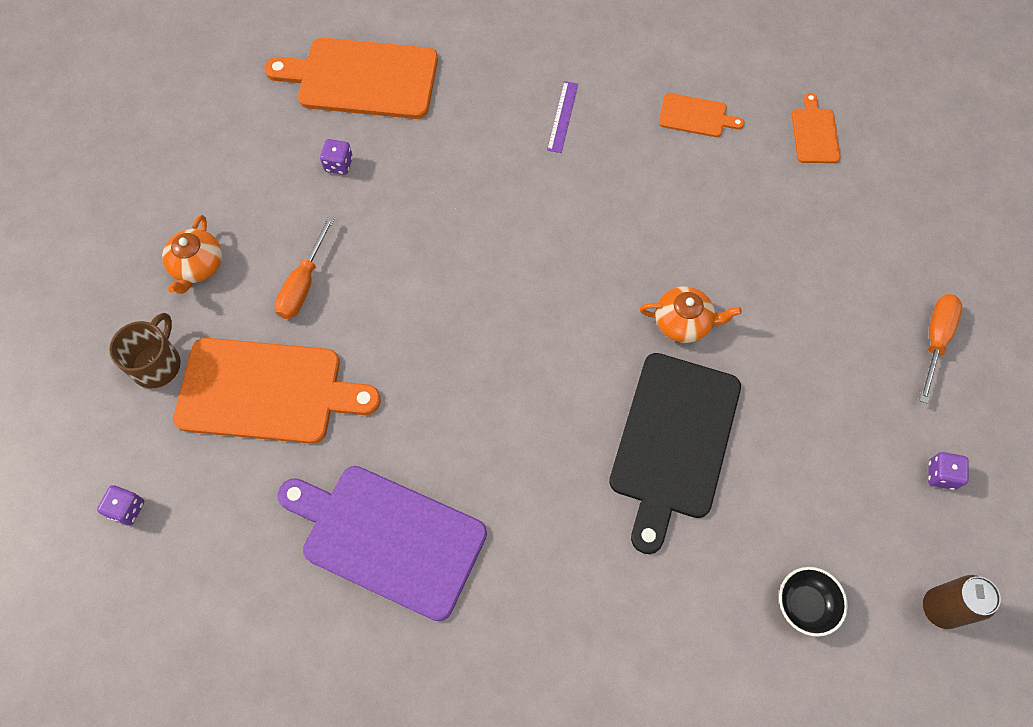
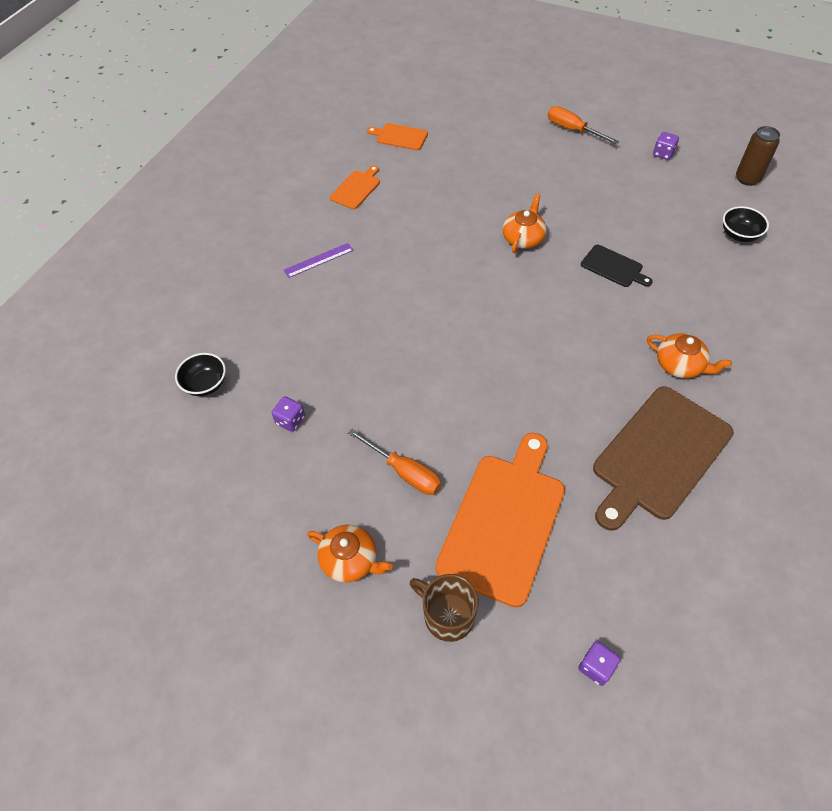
camera: 70 degrees left, 10 degrees down
(362, 78) = (206, 384): orange cutting board -> black bowl
(387, 538) = (658, 455): purple cutting board -> brown cutting board
(531, 547) = (680, 365): none -> orange teapot
(562, 116) = (318, 260): purple ruler -> purple ruler turned 60 degrees counterclockwise
(673, 441) = (614, 267): black cutting board -> black cutting board, size x0.48

